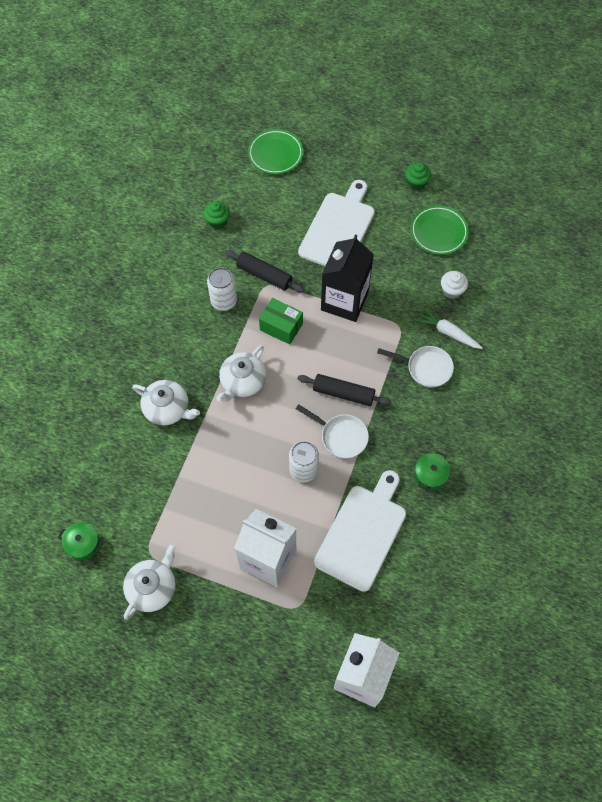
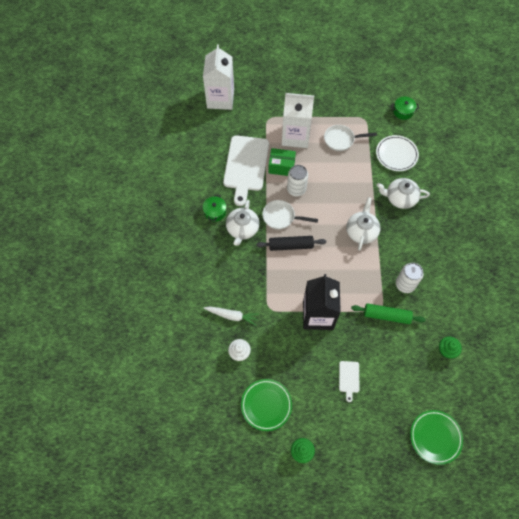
camera: 160 degrees right, 0 degrees up
(135, 474) = (396, 155): none -> white plate
(152, 587) = (352, 103): white teapot -> white teapot (242, 229)
(264, 275) = (386, 316): black rolling pin -> green rolling pin
(281, 327) = (354, 279): green box -> green box (281, 167)
(338, 229) = (349, 378): white cutting board -> white cutting board, size x0.43
(425, 368) = (240, 283): white pan -> white pan (341, 140)

